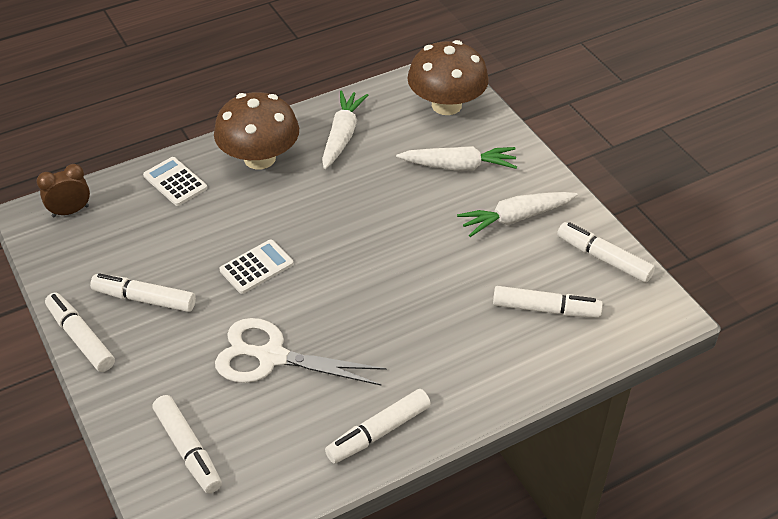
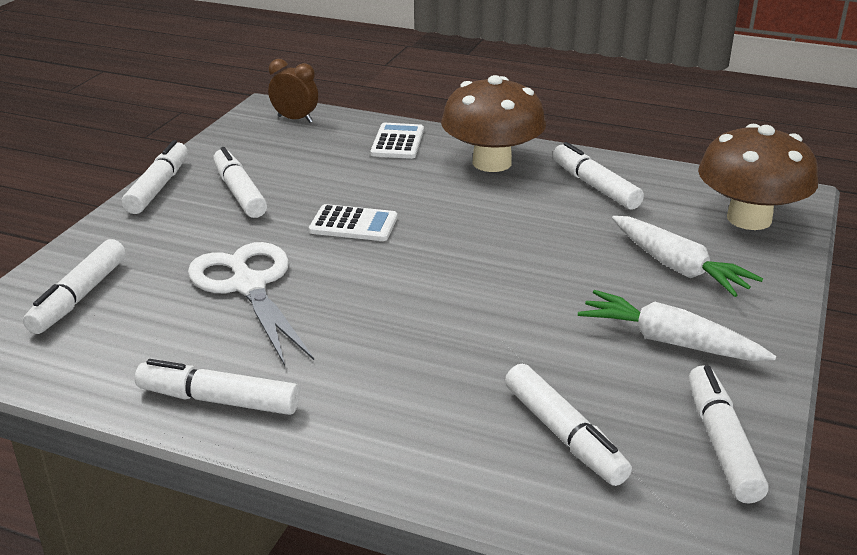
camera: 50 degrees right, 15 degrees down
(342, 136) = (595, 186): white carrot -> white marker

